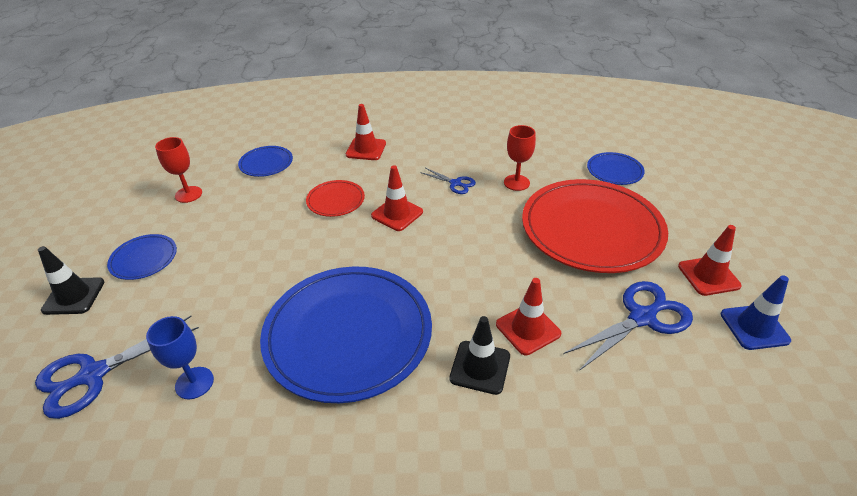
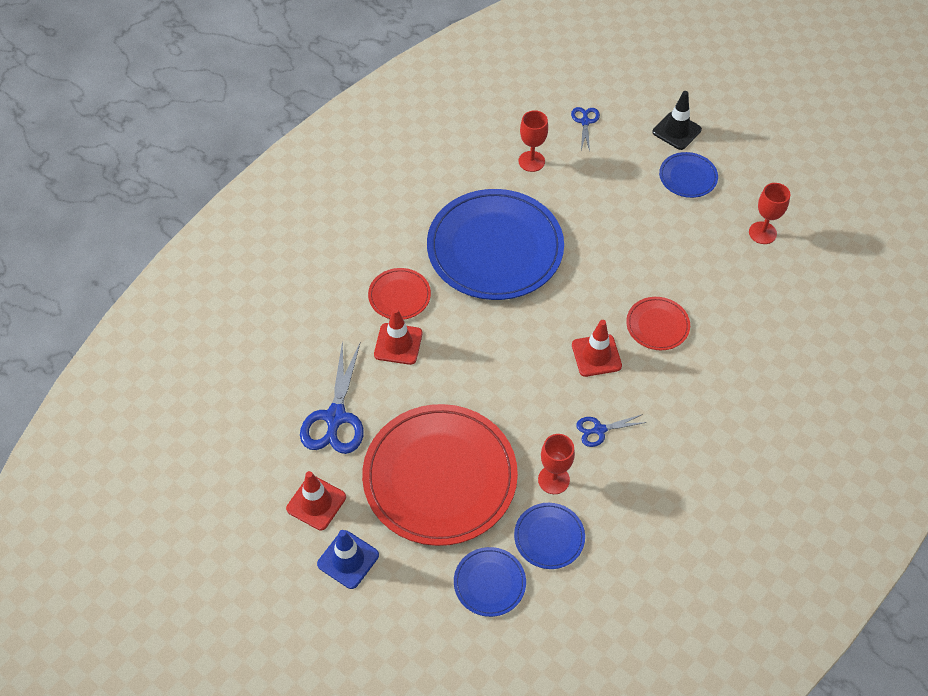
camera: 130 degrees right, 15 degrees up
(93, 374) = (585, 122): blue scissors -> blue scissors, size x0.53
(194, 383) = (531, 161): blue goblet -> red goblet
(266, 163) = (770, 307): blue plate -> blue plate (549, 537)
(366, 149) = (727, 399): red traffic cone -> none
(480, 367) = (399, 296): black traffic cone -> red plate
(754, 327) = (257, 475): blue traffic cone -> blue traffic cone (348, 559)

